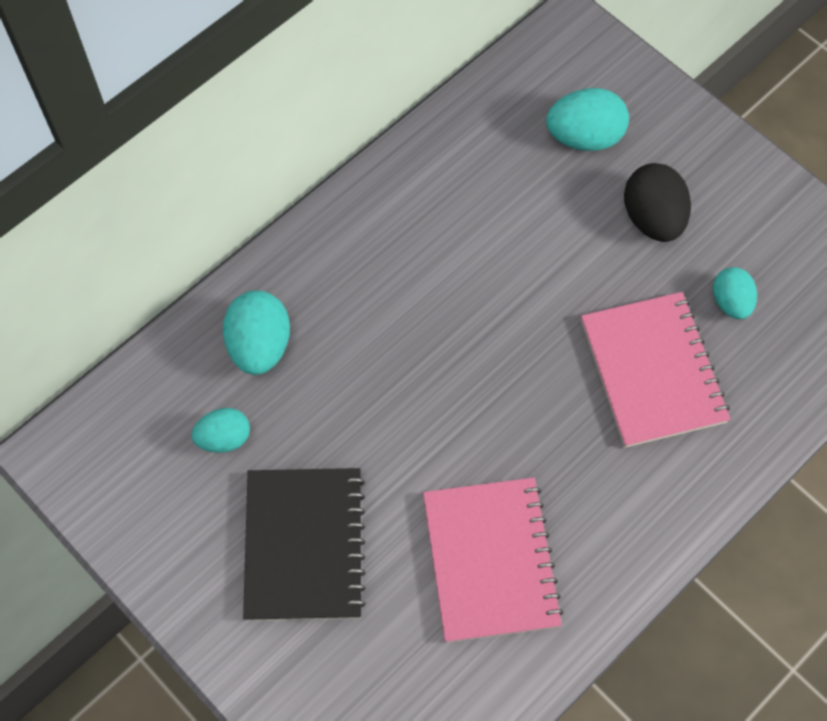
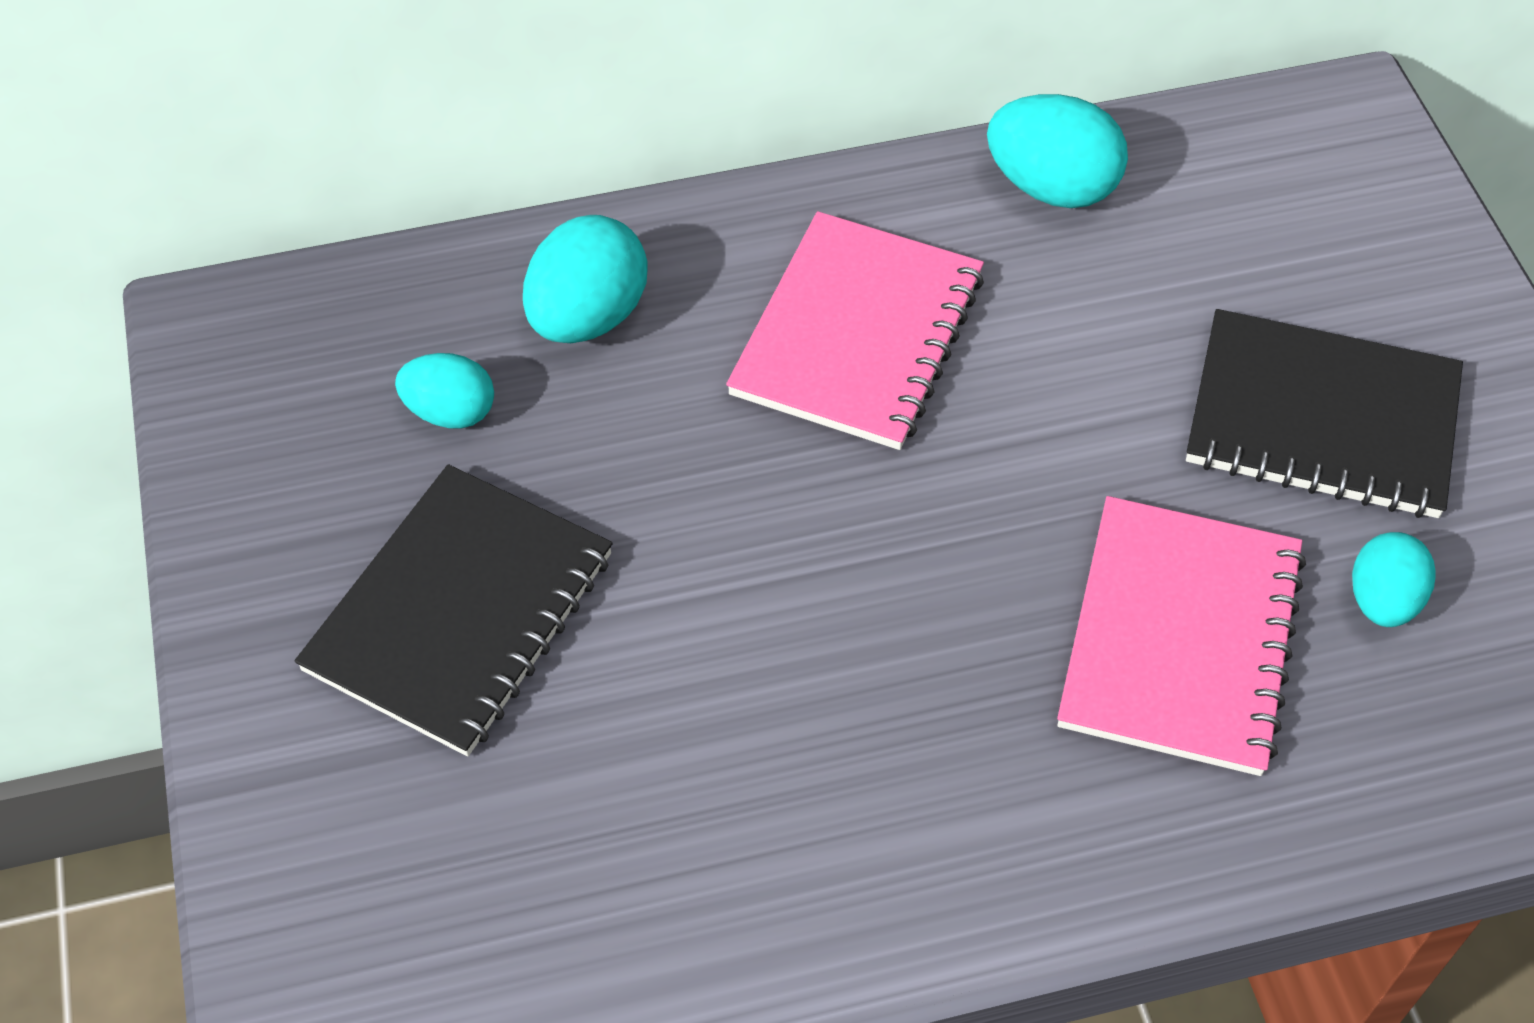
camera: 30 degrees right, 10 degrees down
(491, 560) = (727, 782): pink notebook -> pink notebook (858, 335)
(584, 137) = (1278, 260): turquoise egg -> turquoise egg (1051, 187)
(653, 218) = (1321, 419): black egg -> black notebook

